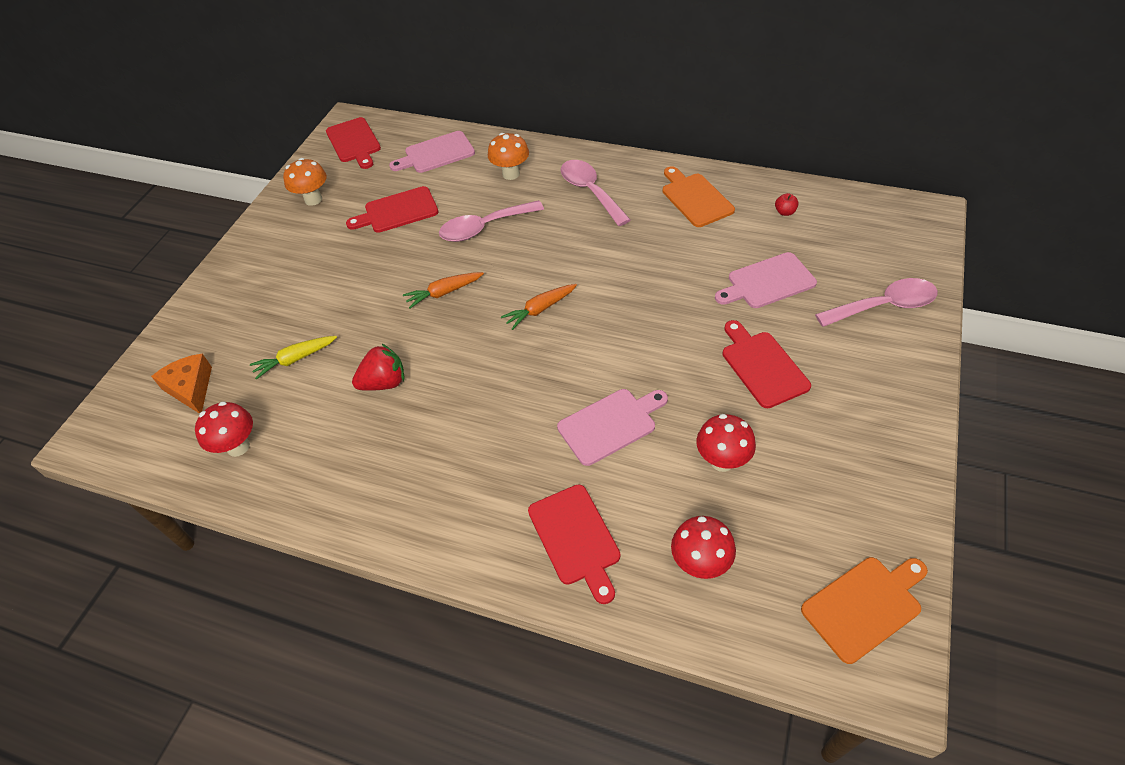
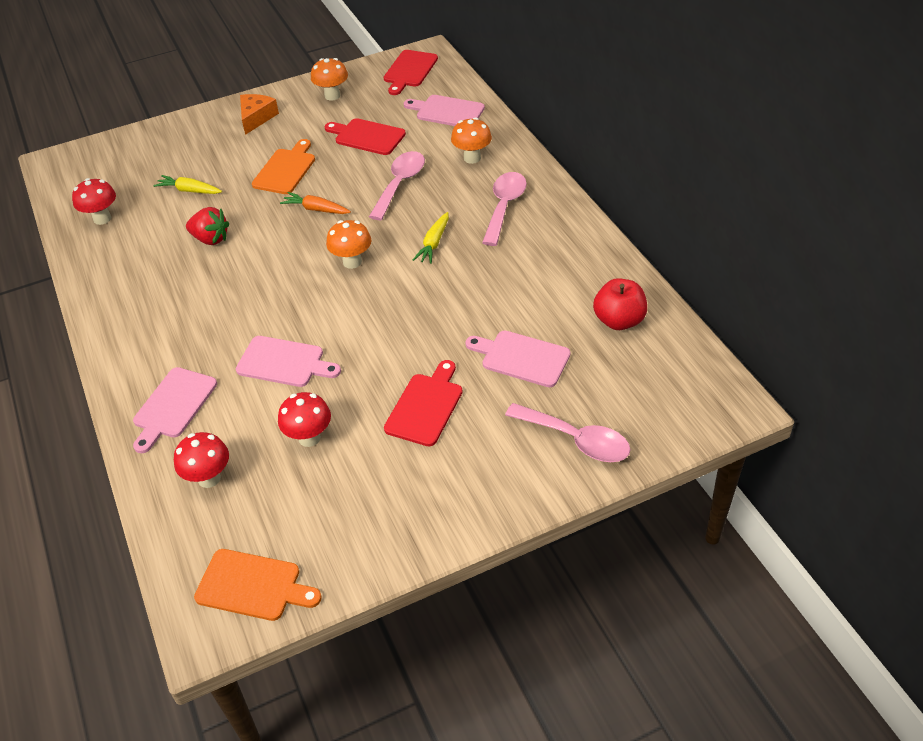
camera: 45 degrees right, 5 degrees down
(191, 388) = (125, 169): orange cheese -> orange cheese (256, 118)
(484, 228) = (400, 184): pink spoon -> pink spoon turned 90 degrees clockwise
(540, 310) = (352, 262): orange carrot -> orange mushroom
(575, 538) = (173, 406): red cutting board -> pink cutting board
(581, 251) = (434, 243): none -> yellow carrot
(695, 198) = (569, 263): orange cutting board -> orange cutting board (286, 170)
(785, 212) = (619, 321): red apple -> red apple, size x2.17

